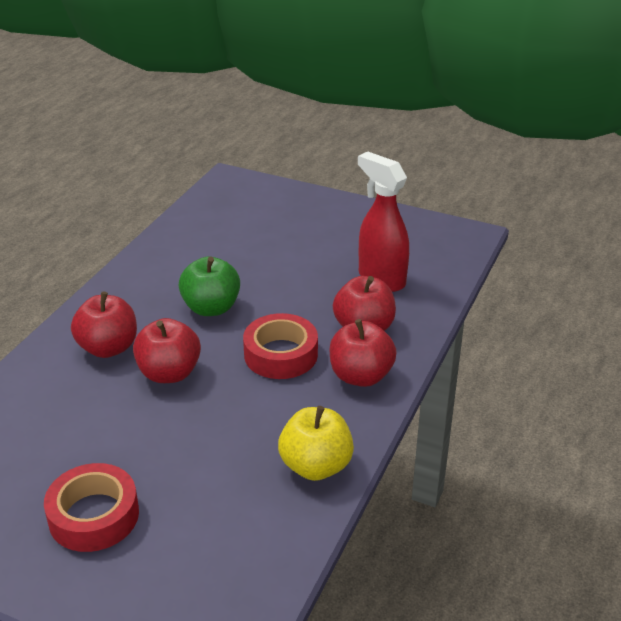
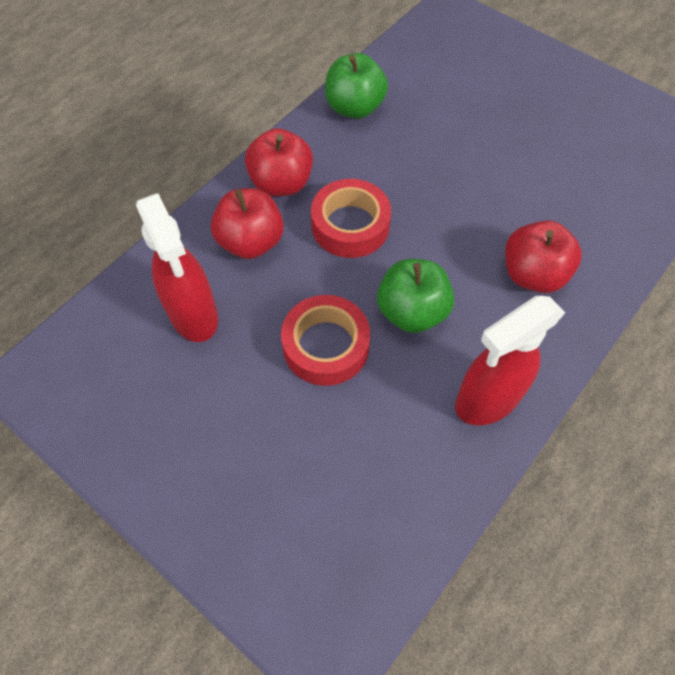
camera: 165 degrees left, 25 degrees up
(94, 516) = (534, 103): red tape -> red tape (326, 346)
(148, 272) = (486, 400): none -> red spray bottle
(169, 373) = (468, 226): red apple -> none
(316, 466) = (354, 108): yellow apple -> green apple

